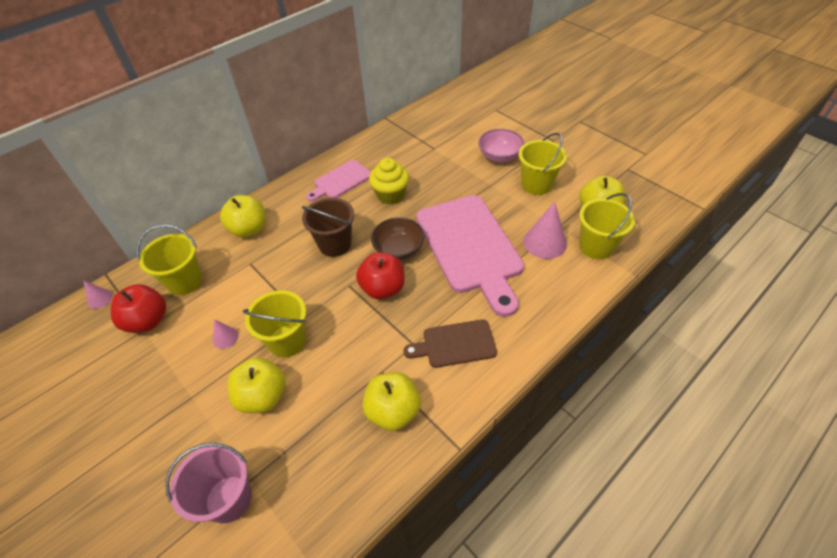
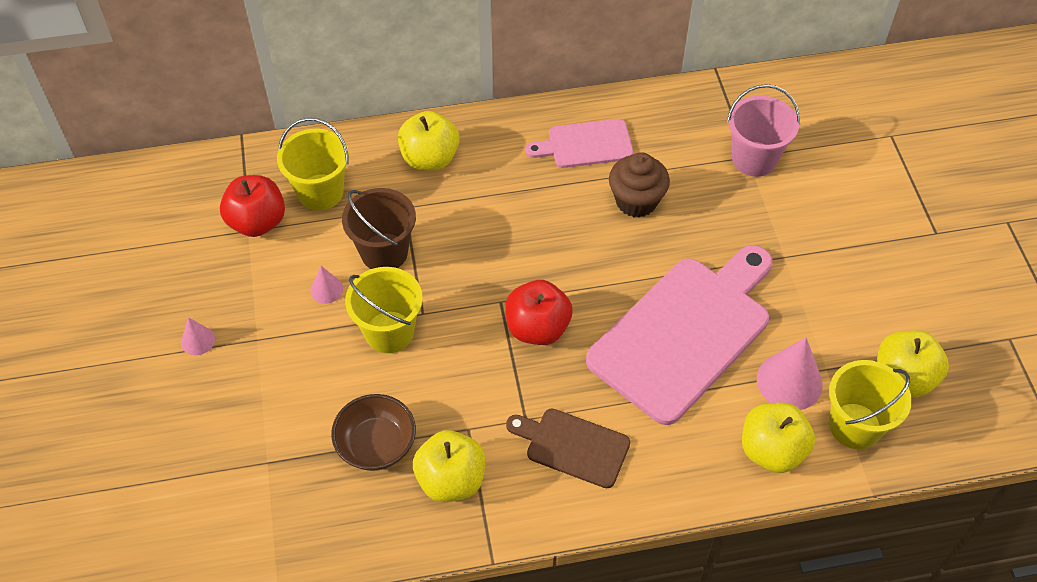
camera: 30 degrees right, 5 degrees up
(100, 299) = (221, 165): pink cone -> pink cone (198, 340)
(228, 498) = (237, 468): pink bucket -> pink bucket (754, 159)
(263, 396) = (327, 382): yellow apple -> yellow apple (771, 450)
(335, 244) = (519, 236): brown bucket -> brown bucket (384, 252)
(390, 195) = (636, 201): yellow cupcake -> brown cupcake
(398, 250) = (592, 287): brown bowl -> brown bowl (376, 445)
(470, 247) = (685, 333): pink cutting board -> pink cutting board turned 150 degrees counterclockwise
(499, 156) = (832, 218): pink bowl -> none
(536, 184) = (849, 291): yellow bucket -> none

